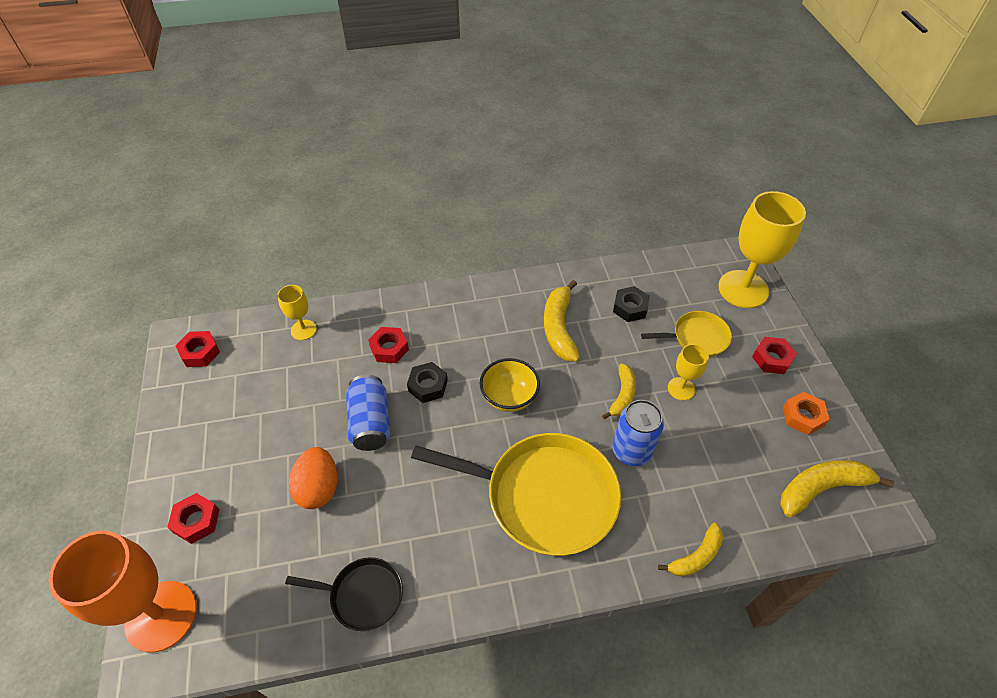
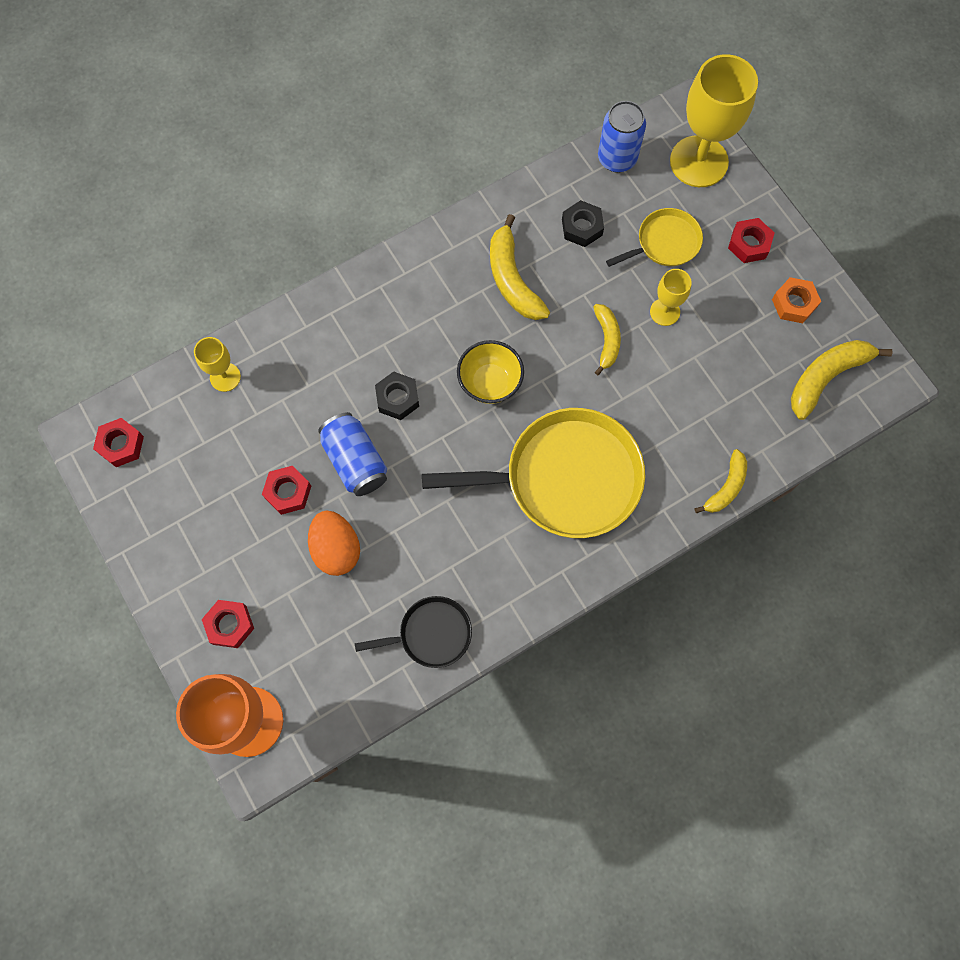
camera: 20 degrees left, 20 degrees up
(389, 348) = (334, 368): red nut -> red nut (288, 492)
(631, 451) = (635, 400): blue can -> blue can (617, 158)

